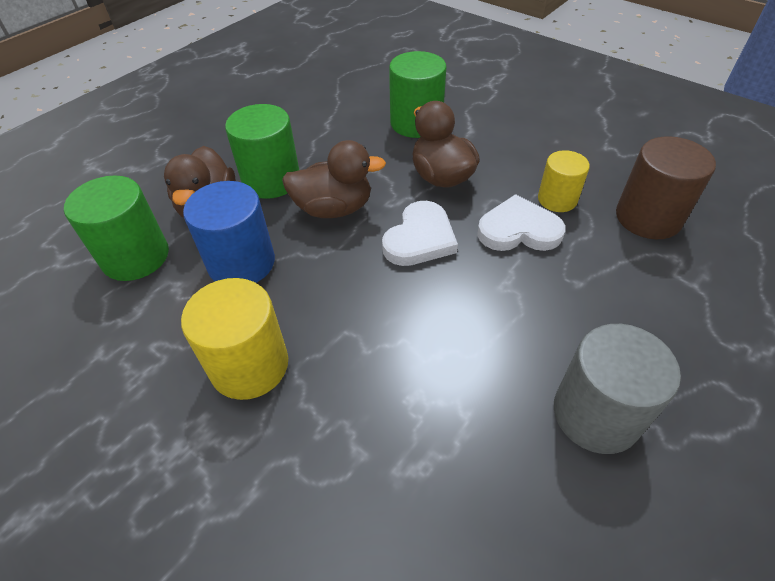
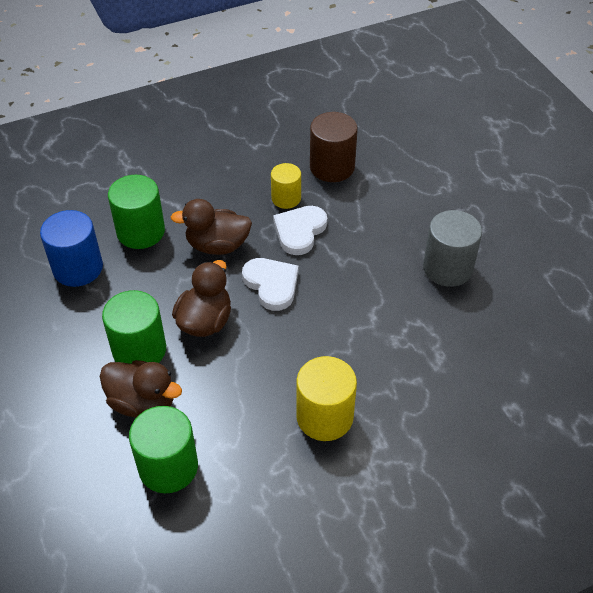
camera: 65 degrees left, 0 degrees up
(241, 263) = (225, 396): blue cylinder -> blue cylinder (78, 268)

